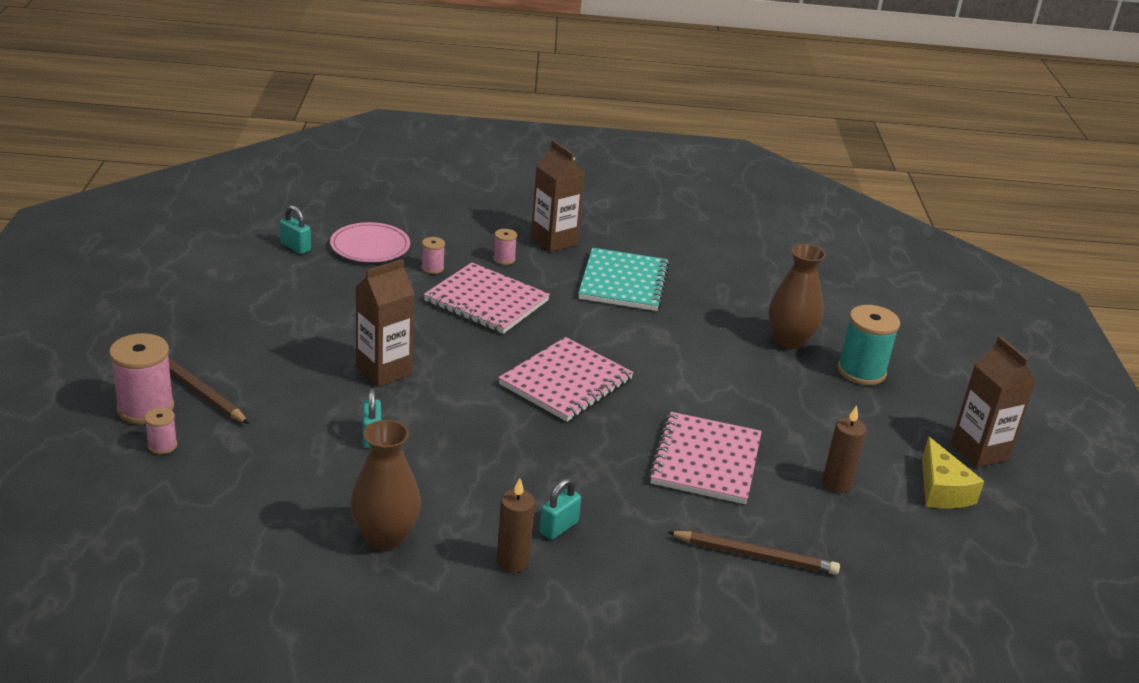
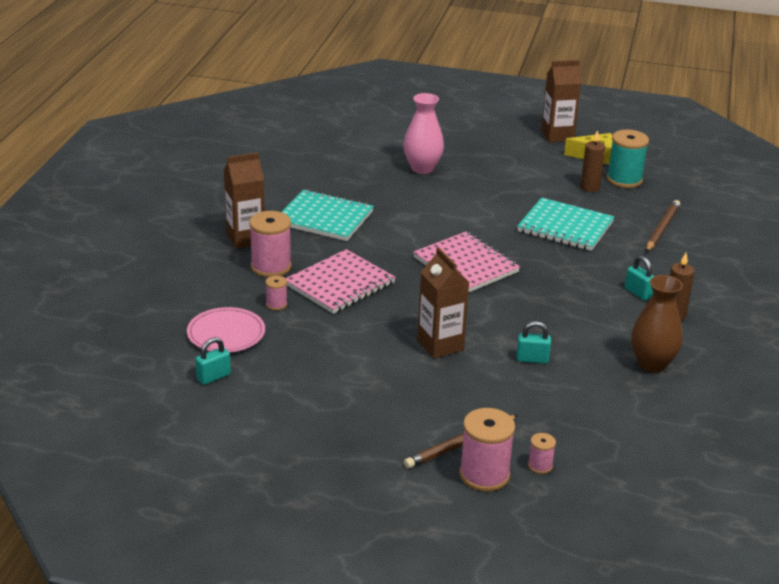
camera: 75 degrees left, 0 degrees up
(504, 259) = (271, 267): pink spool -> pink spool, size x2.00
(705, 461) = (565, 227): pink notebook -> turquoise notebook
(789, 341) = (422, 168): brown vase -> pink vase
(861, 371) = (465, 151): turquoise spool -> turquoise spool (624, 179)

